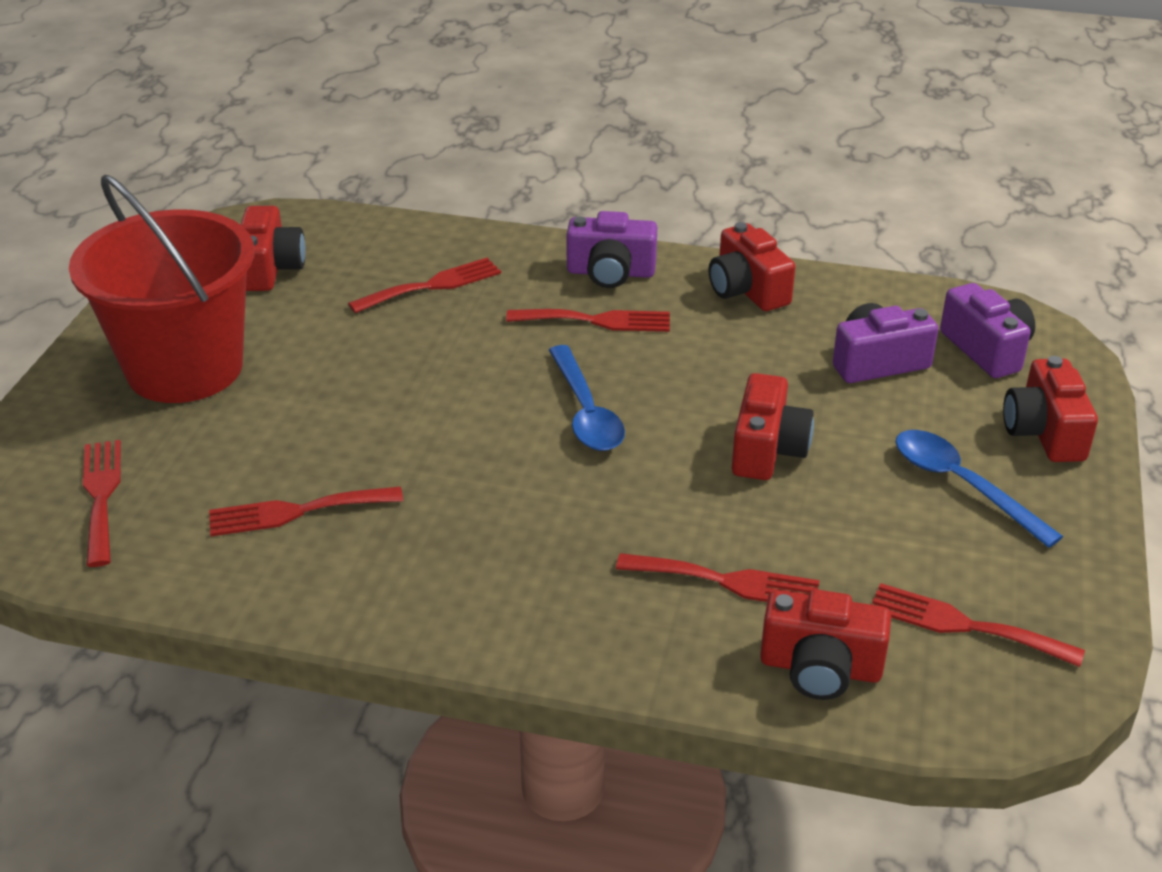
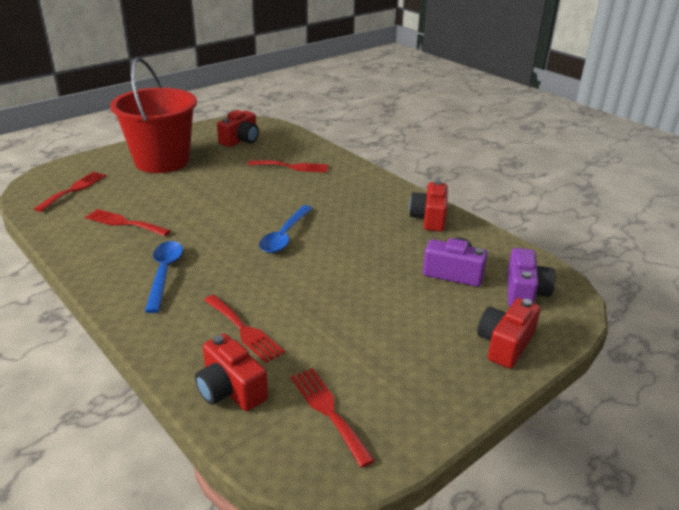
camera: 35 degrees right, 5 degrees down
(597, 321) = (341, 204): red fork -> none
(610, 273) = (374, 189): purple camera -> none
(767, 450) = (343, 286): red camera -> none
(962, 485) = (421, 347): blue spoon -> blue spoon (164, 273)

